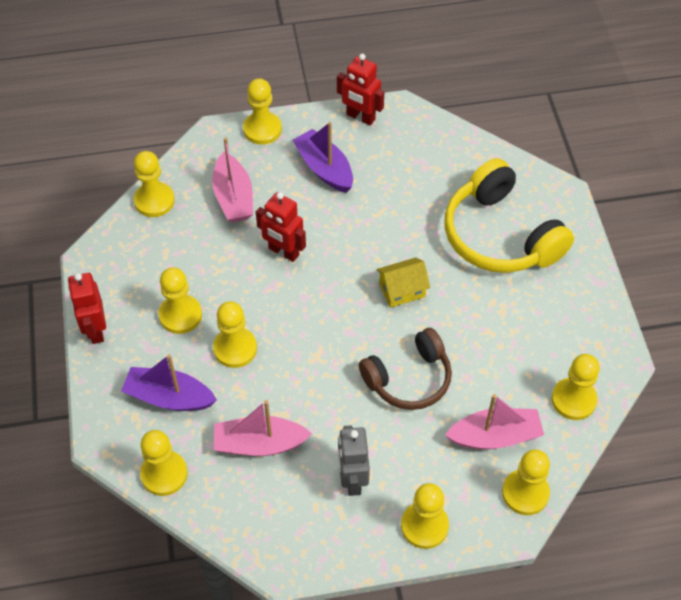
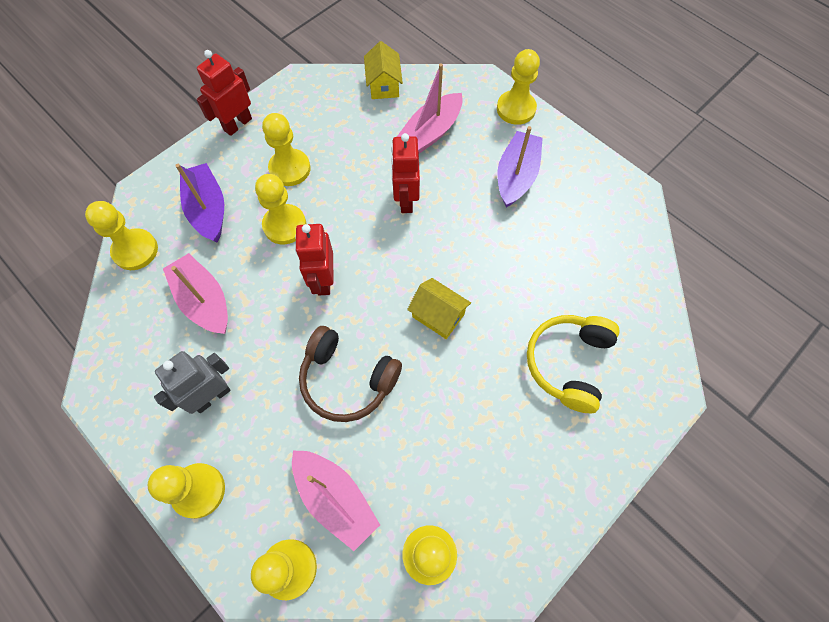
camera: 55 degrees right, 10 degrees up
(154, 201) = (384, 85): yellow pawn -> yellow house
(360, 117) = (595, 168): red robot -> red robot (323, 280)
(500, 235) = (568, 363): yellow headphones -> yellow headphones, size x0.67

